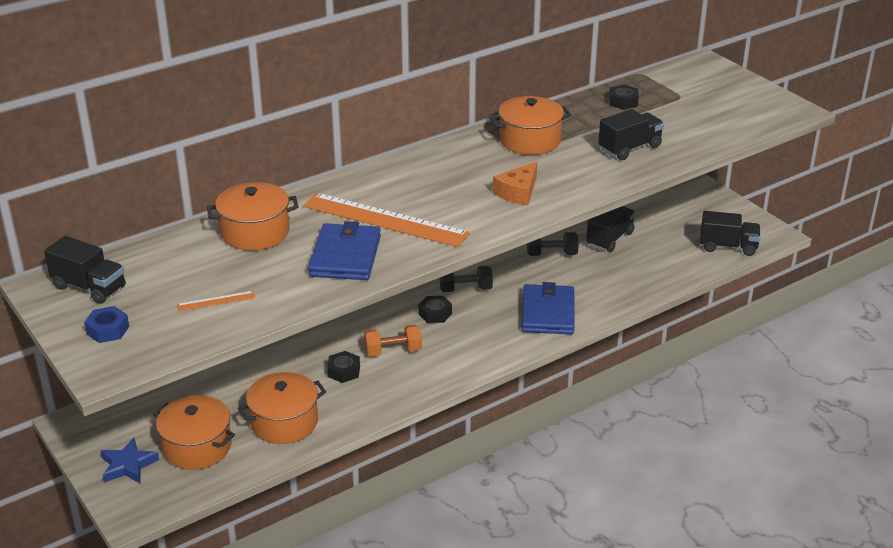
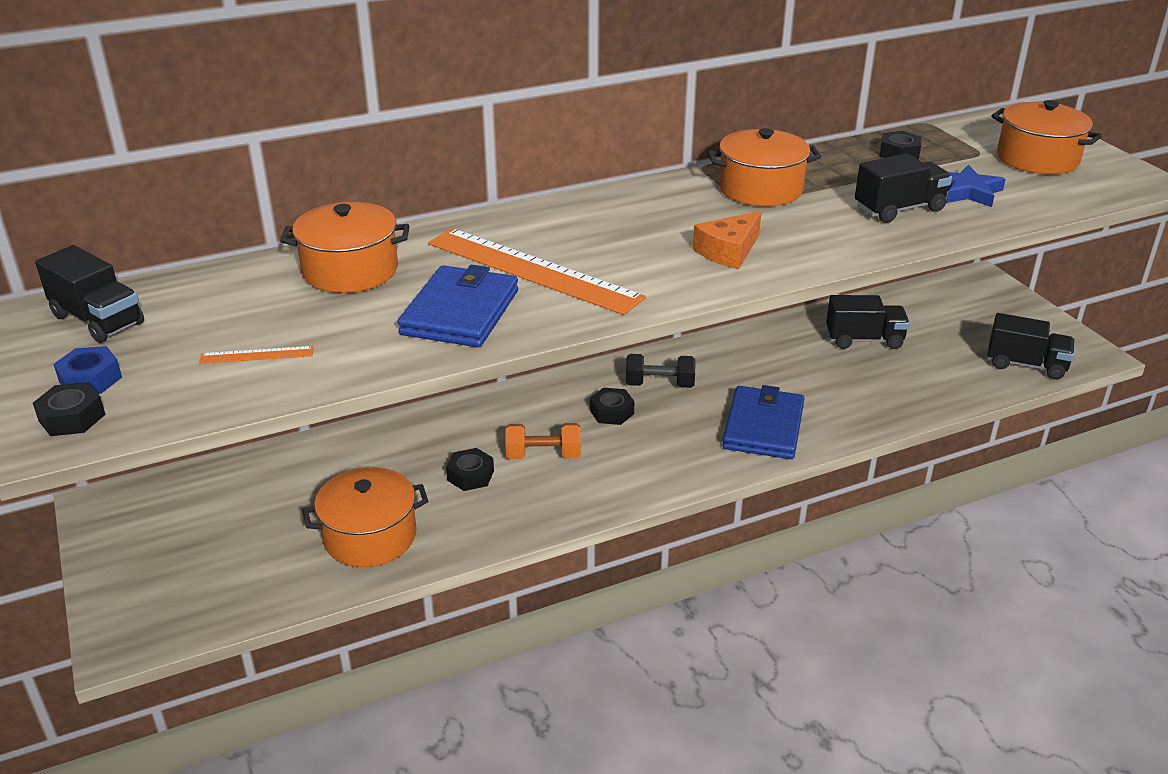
camera: 10 degrees right, 0 degrees up
(109, 357) = (72, 417): none -> black nut
(128, 465) = (145, 571): blue star -> blue star (967, 192)
(197, 447) = (243, 557): orange pot -> orange pot (1037, 159)
(551, 254) = (783, 351): black dumbbell -> none
(609, 239) = (864, 340): black truck -> black truck turned 45 degrees clockwise

